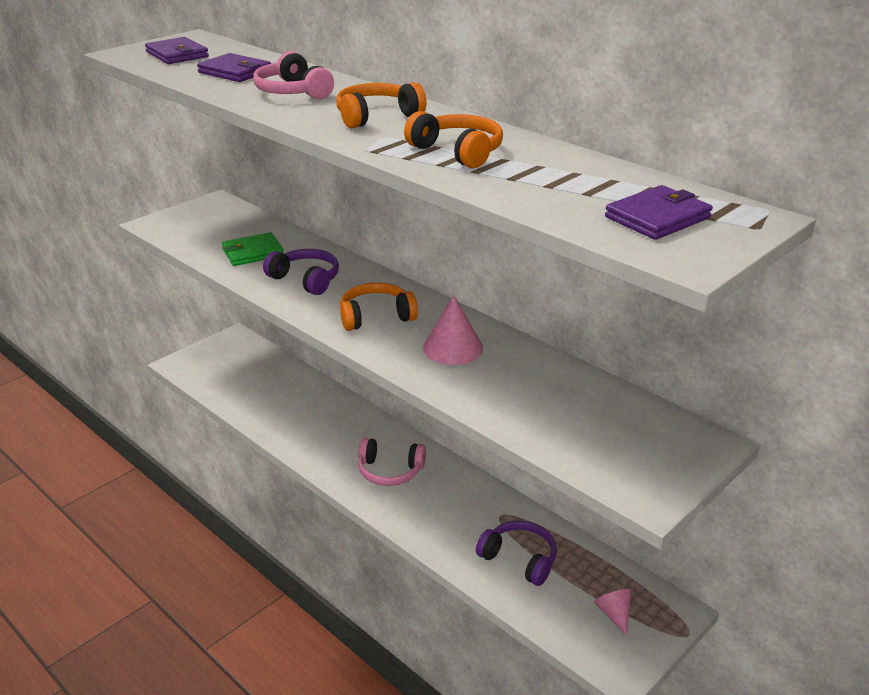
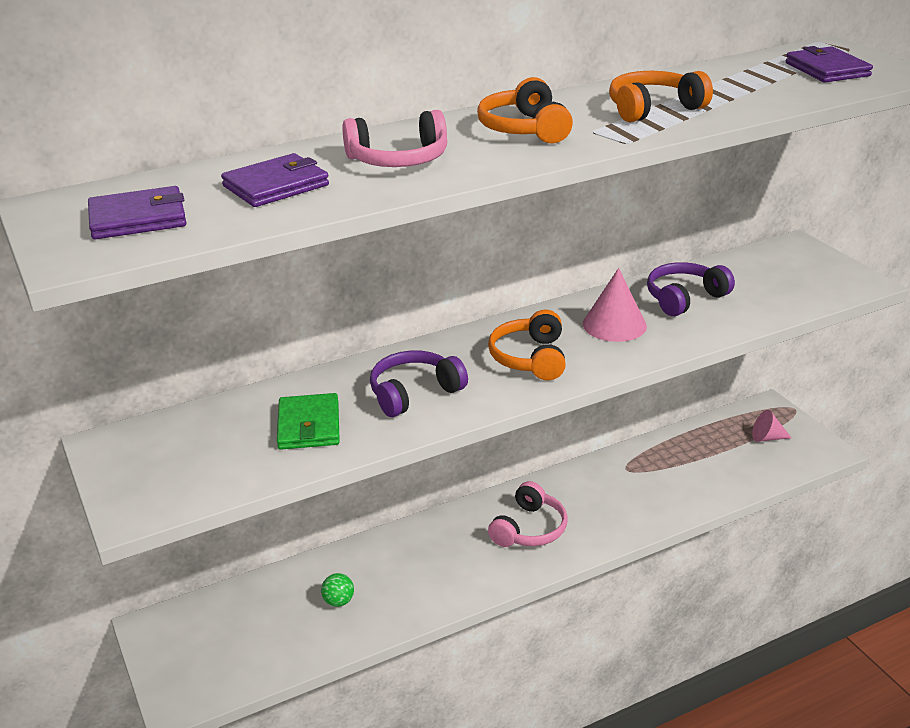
camera: 70 degrees left, 0 degrees up
(277, 399) = (339, 601): none -> green ball
(519, 559) = (690, 472): purple headphones -> purple headphones (684, 298)

